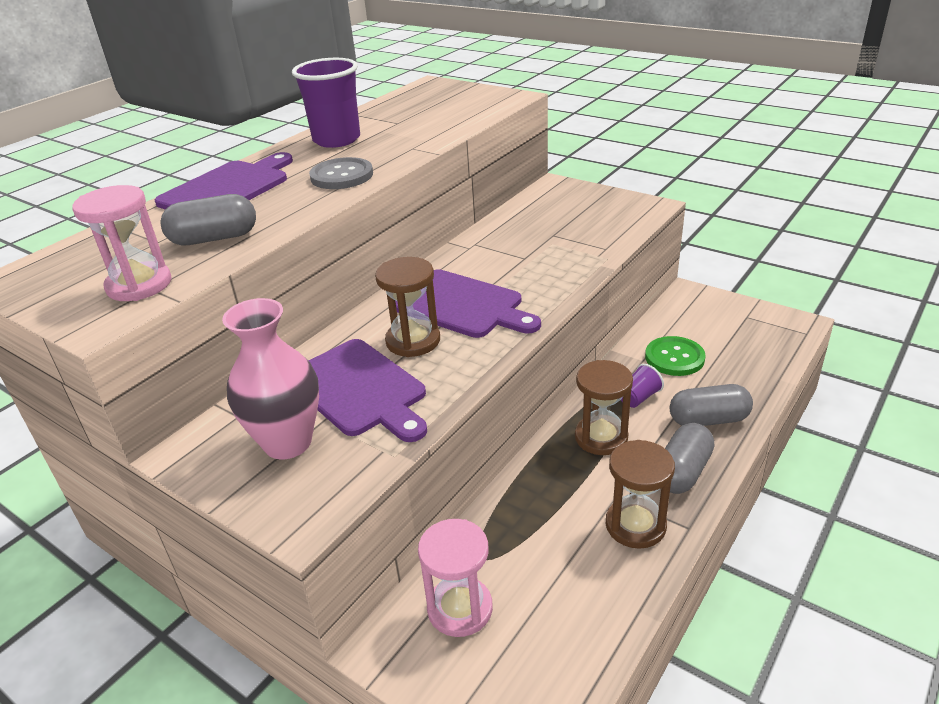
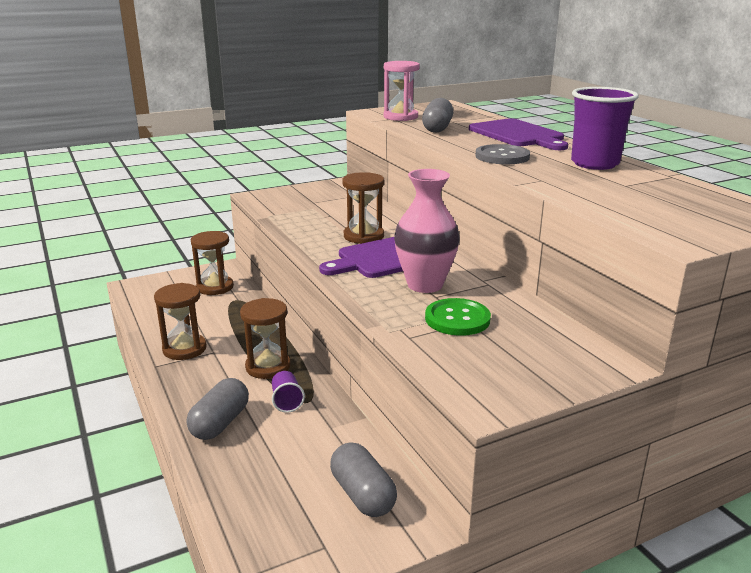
camera: 115 degrees right, 10 degrees down
(288, 443) = (313, 199): pink vase -> pink vase (425, 285)
(359, 389) = (333, 217): purple cutting board -> none
(460, 608) = (215, 287): pink hourglass -> brown hourglass
(674, 358) = (313, 447): green button -> green button (457, 319)
(682, 472) = (194, 384): grey capsule -> grey capsule (362, 495)

